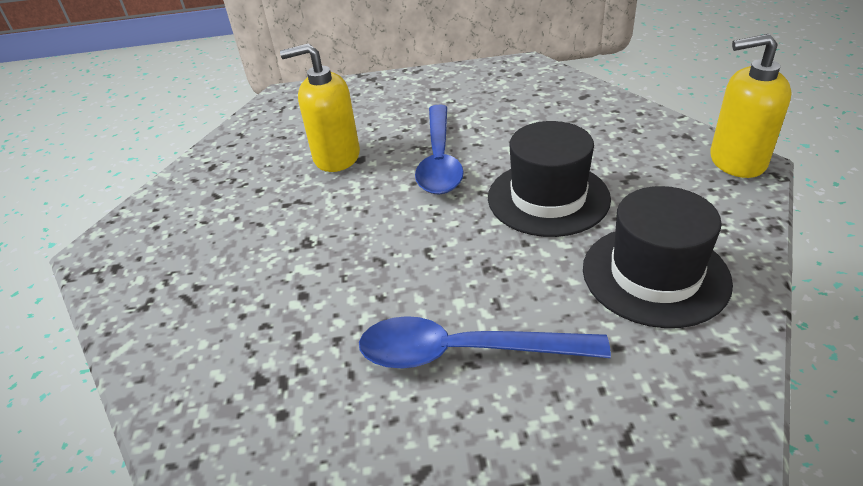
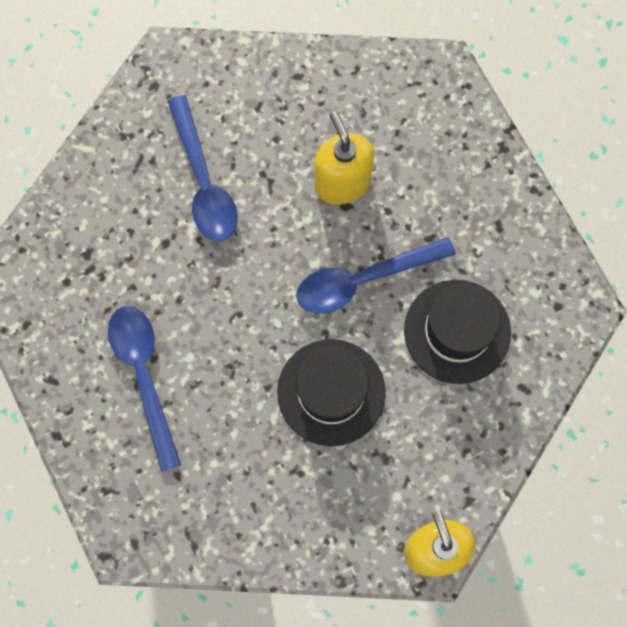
camera: 65 degrees right, 35 degrees up
(257, 248) = (204, 181): none -> blue spoon
(655, 275) = (256, 492): black hat -> black hat (457, 331)

